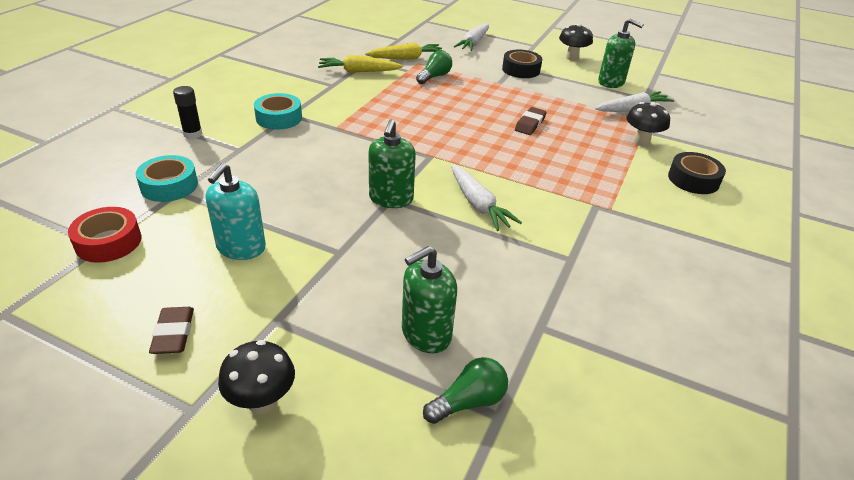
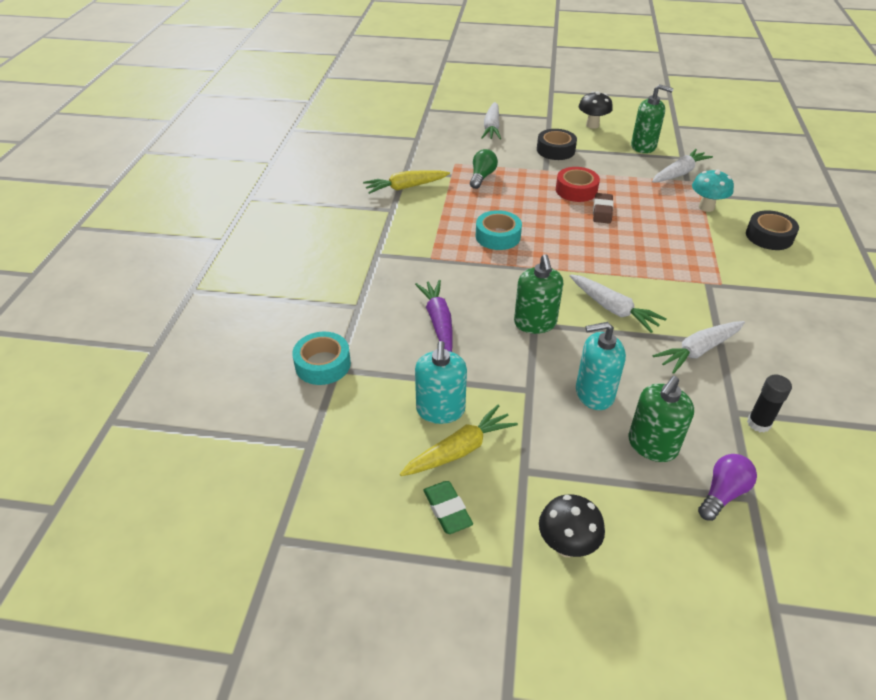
camera: 15 degrees left, 5 degrees up
(108, 242) = (314, 439): red tape -> red tape (576, 190)
(173, 334) = (447, 510): brown eraser -> green eraser
(193, 134) = (299, 301): black glue stick -> black glue stick (758, 423)
(279, 118) = (369, 261): turquoise tape -> turquoise tape (498, 236)
(300, 177) = (438, 321): none -> purple carrot
(402, 272) = (594, 393): none -> turquoise soap dispenser
(406, 58) = (440, 160): yellow carrot -> yellow carrot (459, 450)
(468, 402) = (722, 493): green light bulb -> purple light bulb
(541, 261) = (698, 351): none -> white carrot
(641, 142) = (706, 207): black mushroom -> turquoise mushroom

